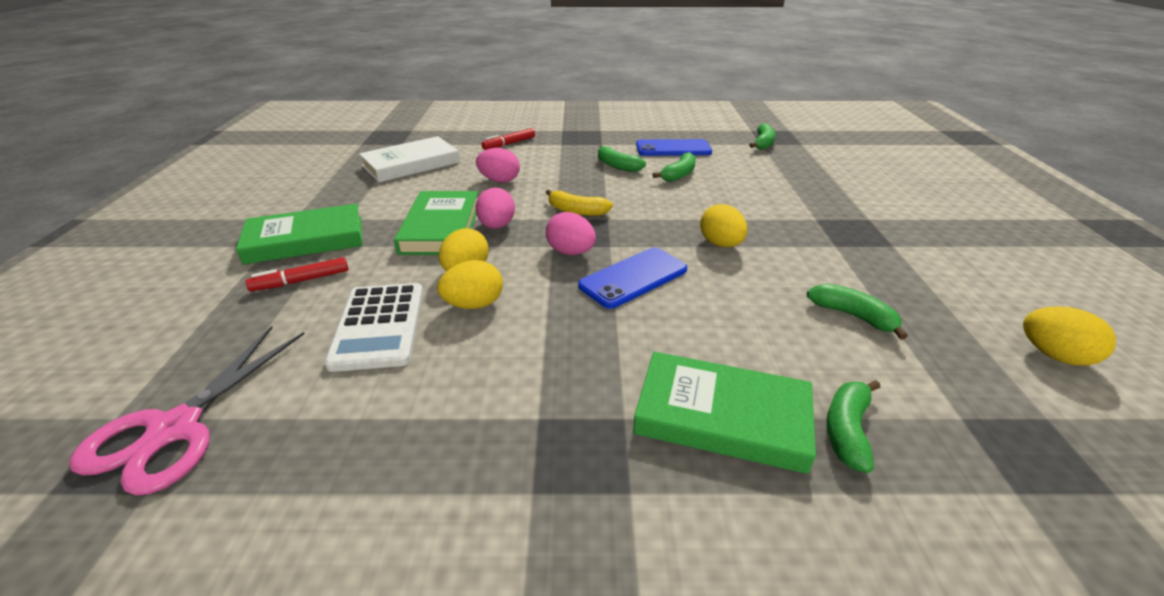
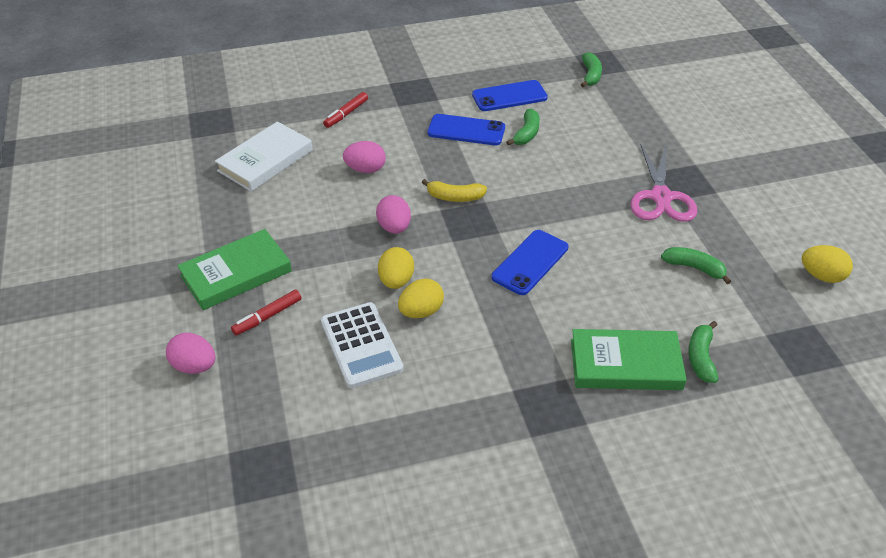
camera: 15 degrees left, 10 degrees up
(175, 429) = (278, 450): pink scissors -> pink scissors (661, 197)
(441, 228) = (347, 238): green book -> none
(570, 252) = (470, 245): pink egg -> pink egg (194, 366)
(617, 166) = (466, 130): green banana -> blue phone
(720, 244) = (586, 215): yellow egg -> none

